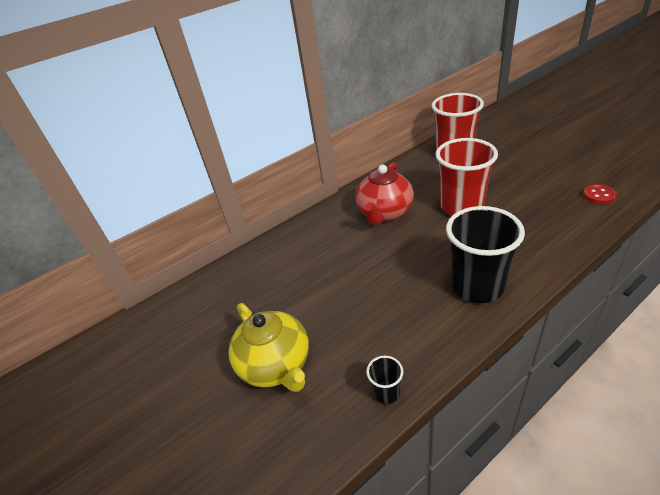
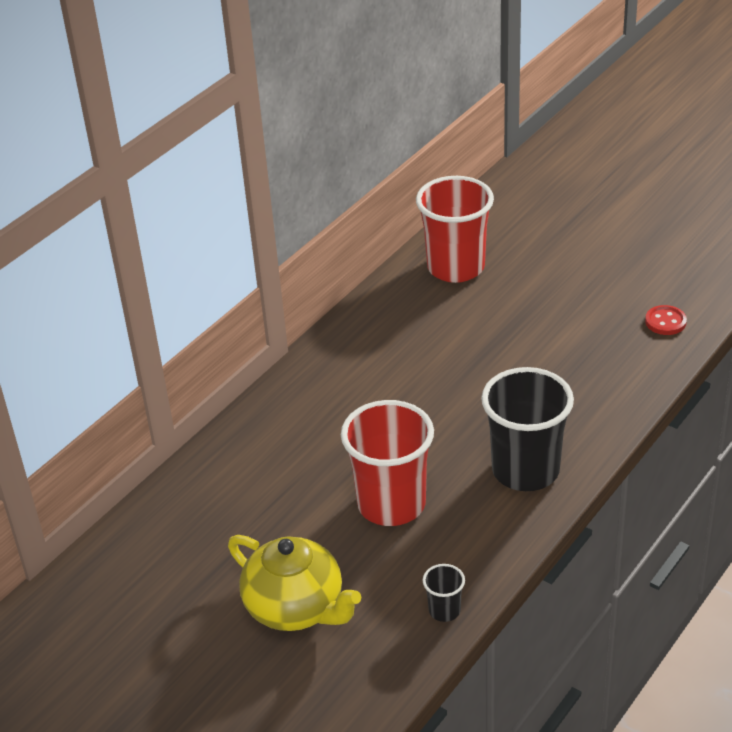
camera: 20 degrees left, 0 degrees up
(384, 213) = (374, 381): red teapot -> none
(461, 207) = (485, 359): red cup -> red cup (391, 504)

